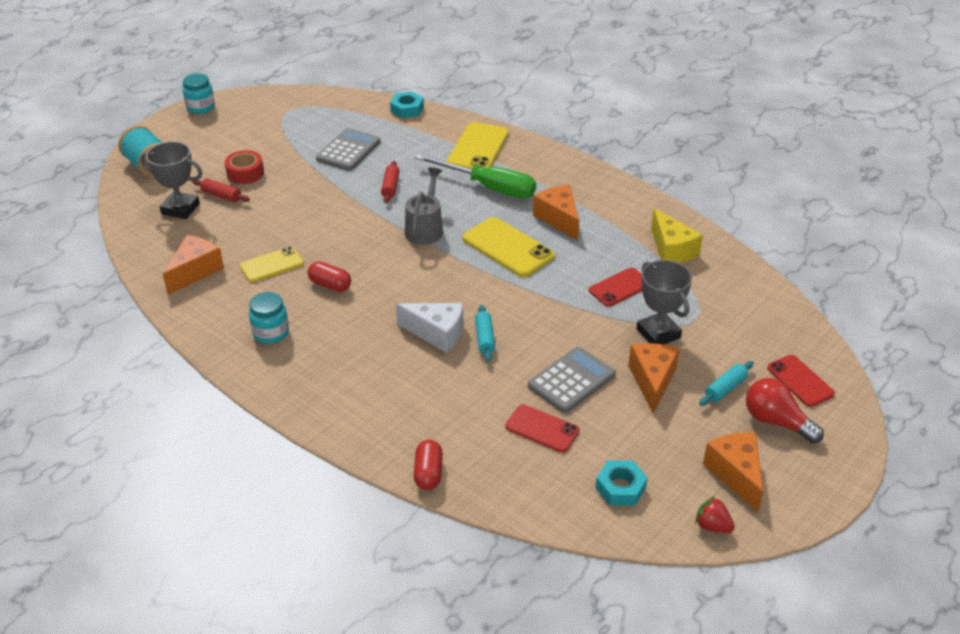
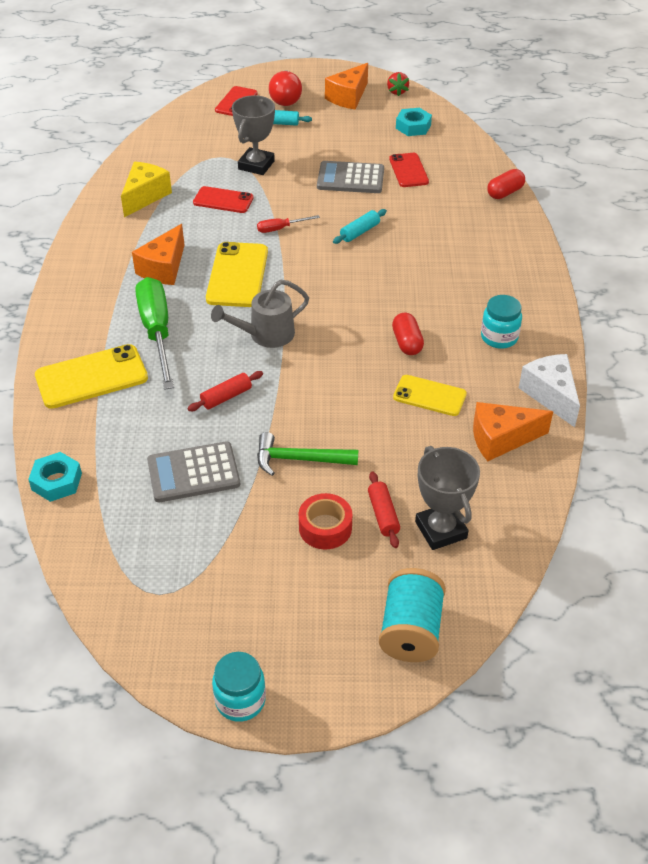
camera: 130 degrees left, 5 degrees up
(302, 188) = (299, 459): none -> green hammer
(437, 333) = (384, 255): white cheese -> white cheese (550, 395)
(542, 298) = (280, 228): none -> red screwdriver
(652, 381) = (308, 150): orange cheese -> none

